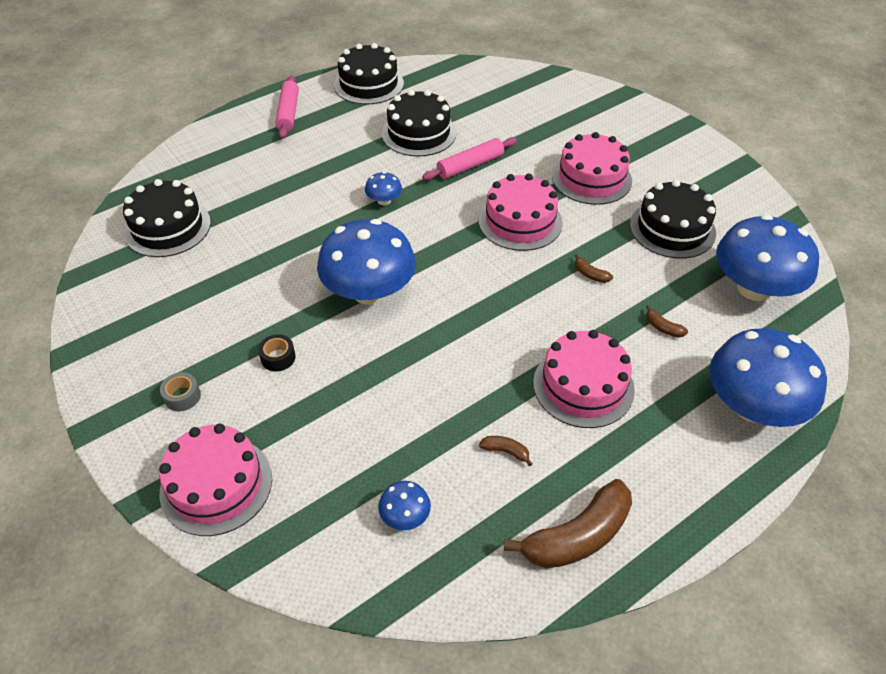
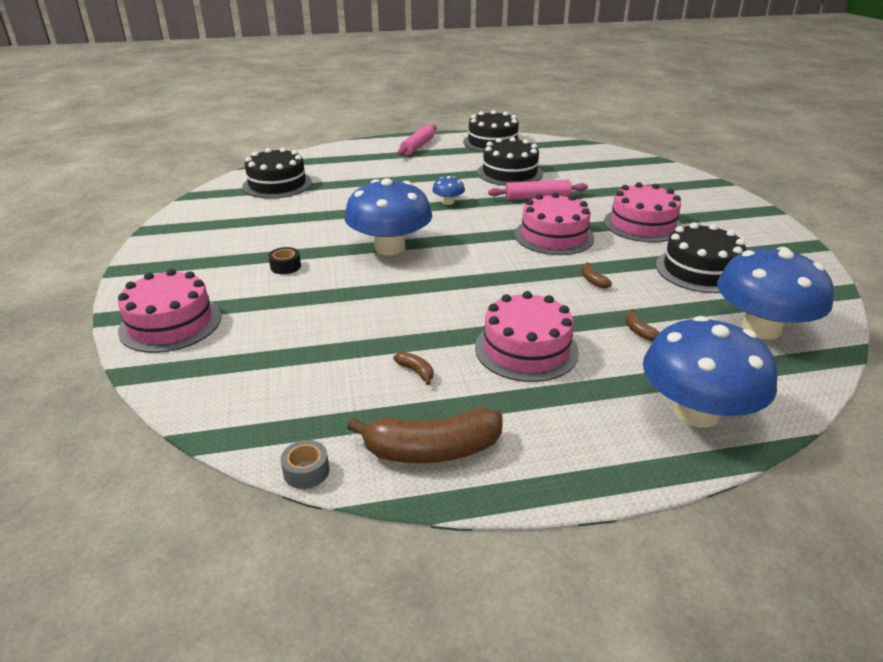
camera: 25 degrees right, 15 degrees down
(182, 396) = (198, 269): grey tape -> grey tape (306, 471)
(405, 516) = (291, 386): blue mushroom -> none

